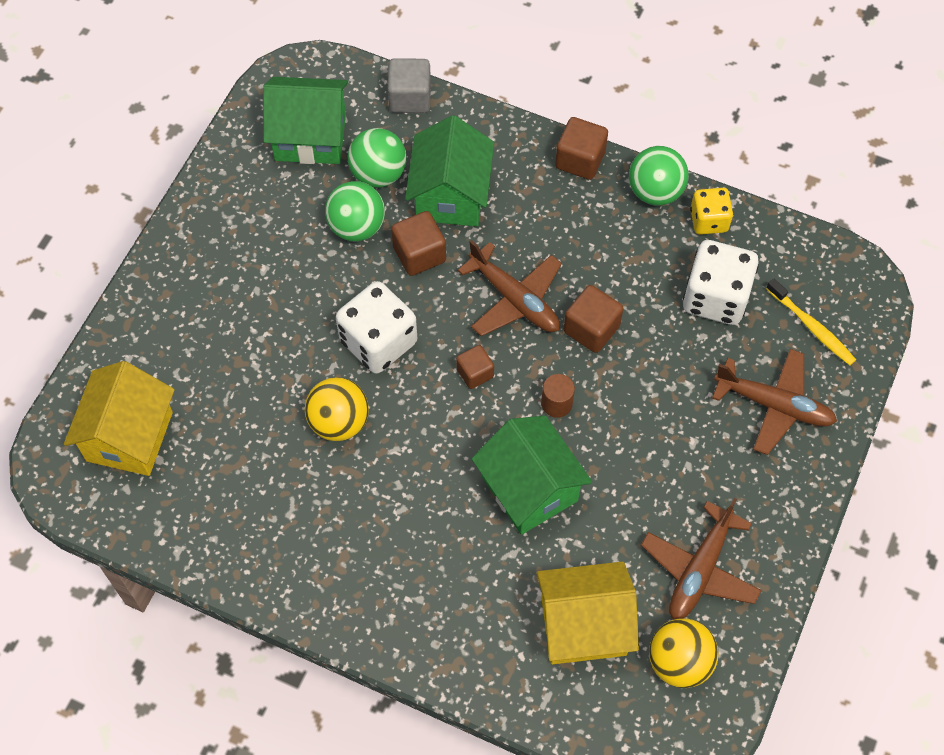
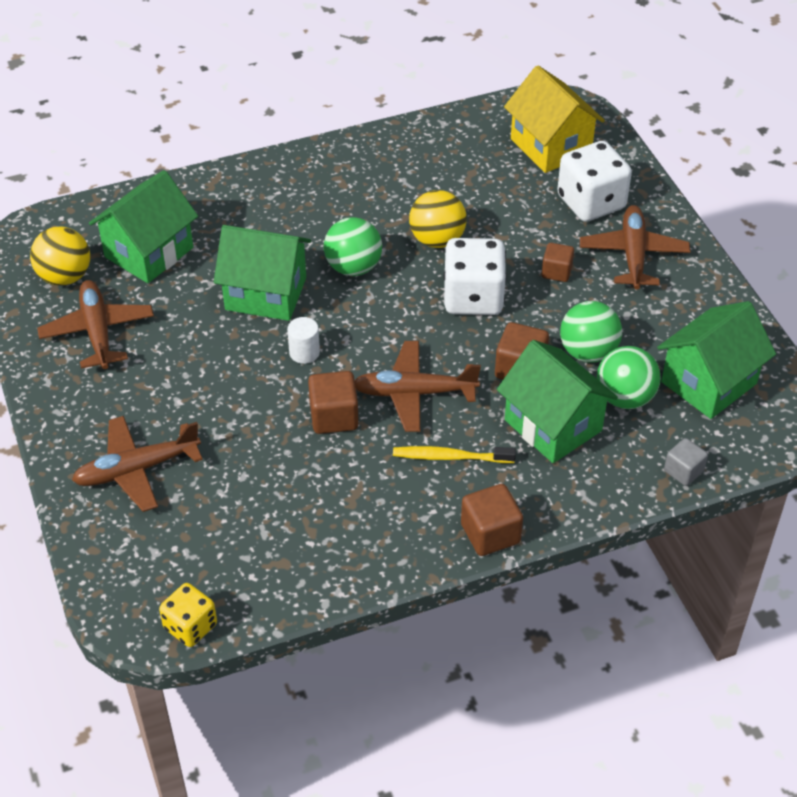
camera: 135 degrees right, 15 degrees down
(216, 275) = (633, 254): none -> brown plane
(410, 98) = (683, 471): grey cube -> grey cube, size x0.66
(475, 373) = (384, 328): brown cube -> brown cube (556, 272)
(556, 403) = (304, 352): brown cylinder -> white cylinder
(583, 625) = (149, 252): yellow house -> green house
(655, 191) = (399, 558): green ball -> green ball (353, 267)
(709, 220) = (329, 570): yellow dice -> yellow dice (190, 626)
(715, 297) = (260, 512): white dice -> white dice (591, 202)
(812, 327) = (157, 551): yellow toothbrush -> yellow toothbrush (450, 457)

